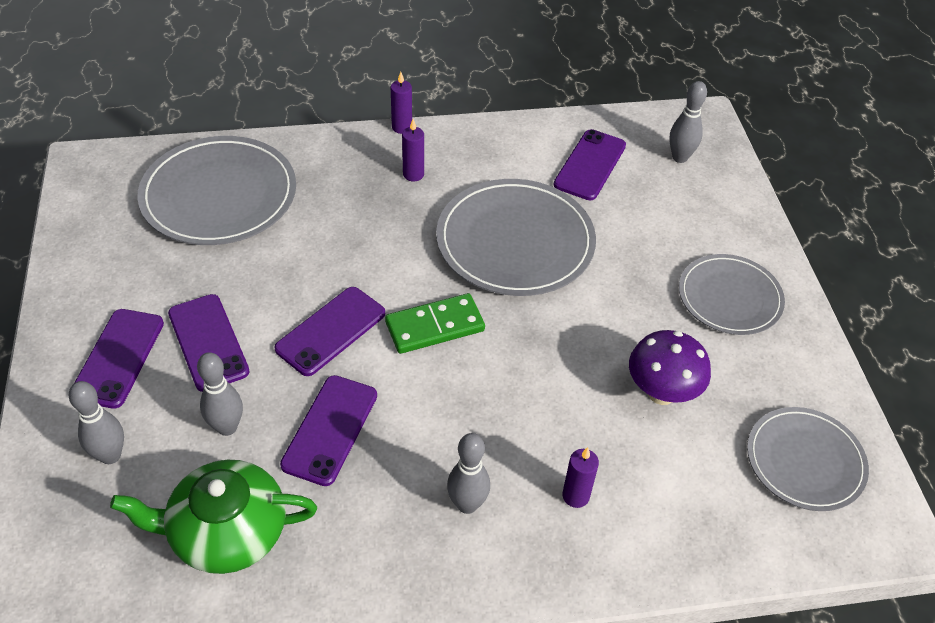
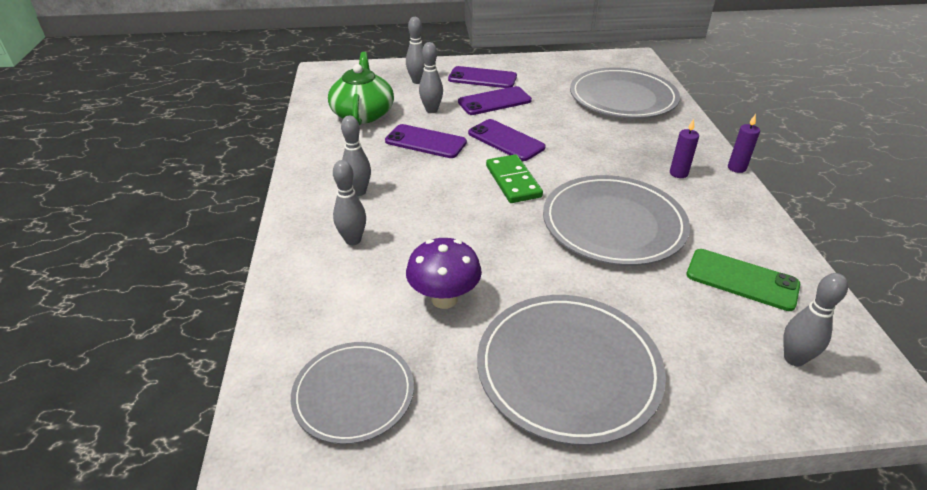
camera: 95 degrees right, 10 degrees down
(575, 496) = (353, 240): purple candle -> grey bowling pin
(590, 165) = (742, 279): purple phone -> green phone
(729, 297) = (568, 369): grey plate -> grey plate, size x1.58

